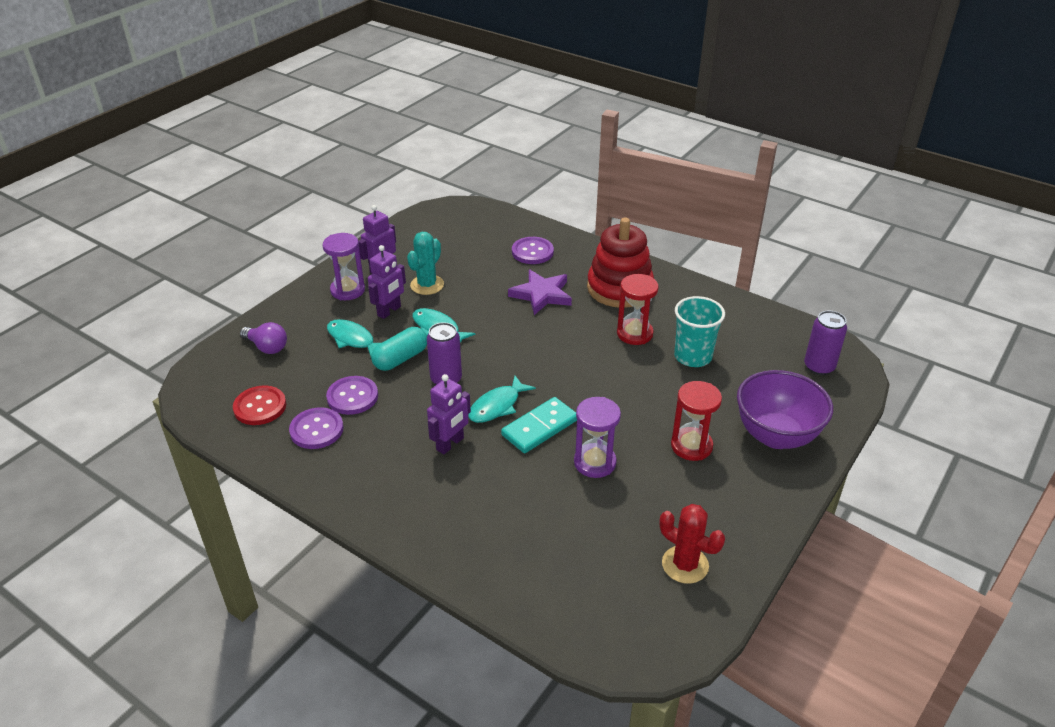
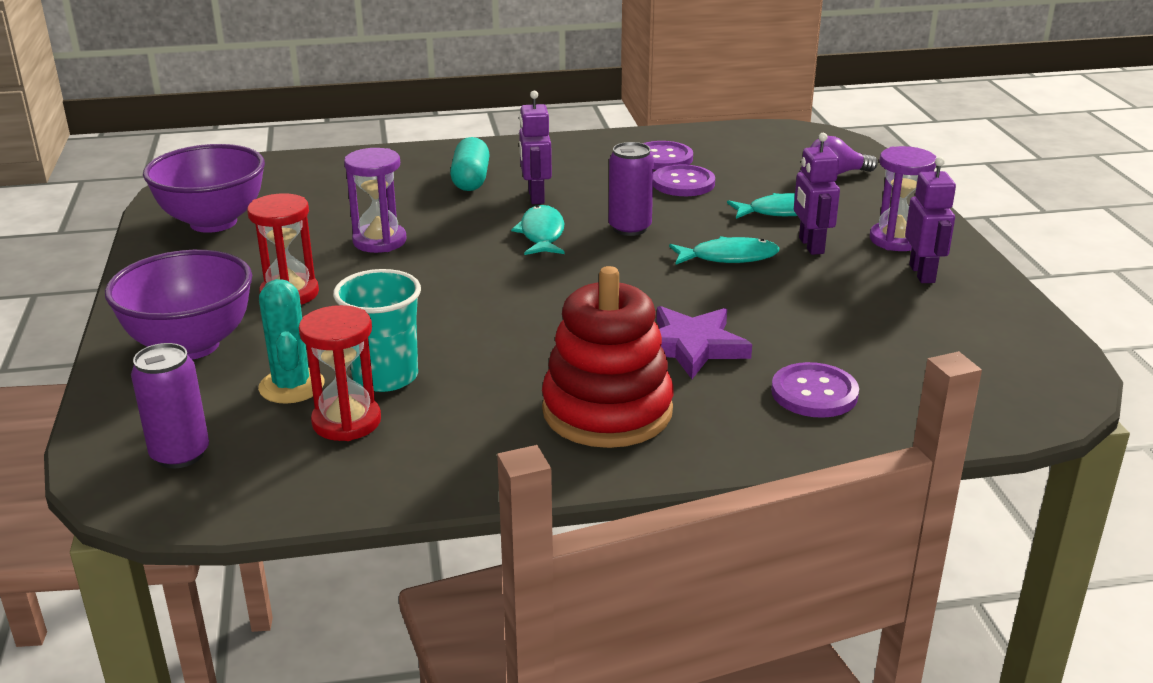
camera: 135 degrees right, 10 degrees down
(260, 407) = (738, 149): red button -> none
(401, 359) = (705, 221): turquoise capsule -> turquoise capsule (471, 180)
(427, 285) = (837, 286): turquoise cactus -> turquoise cactus (291, 386)
(539, 427) = (473, 239): turquoise domino -> none
(634, 334) = (498, 364): red hourglass -> red hourglass (346, 422)
(685, 565) = (213, 222): red cactus -> purple bowl

